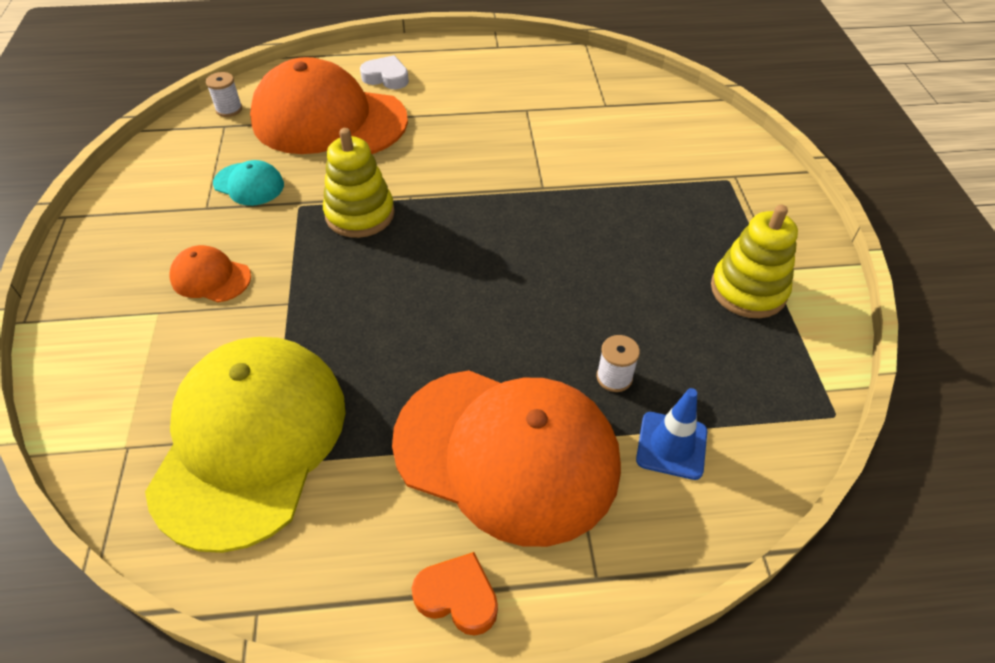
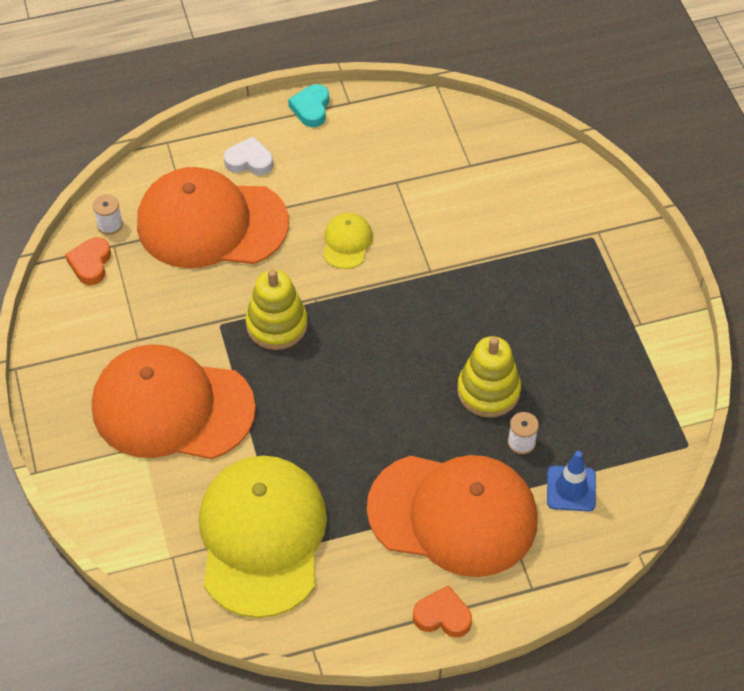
camera: 10 degrees left, 5 degrees up
(193, 137) = (90, 264): none -> orange heart
(210, 277) = (172, 407): orange cap -> orange cap, size x2.35
(249, 184) = (165, 309): turquoise cap -> none
(460, 47) = (311, 108): none -> turquoise heart
(460, 152) = (347, 242): none -> yellow cap
(748, 290) = (617, 348): yellow stacking toy -> yellow stacking toy (488, 391)

